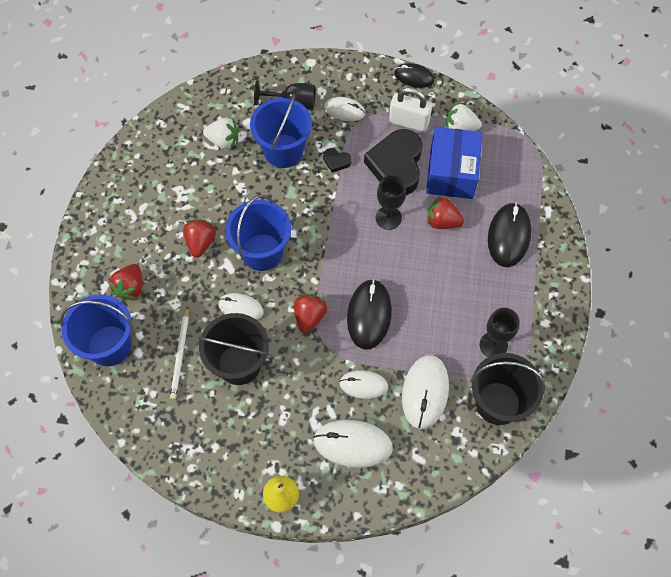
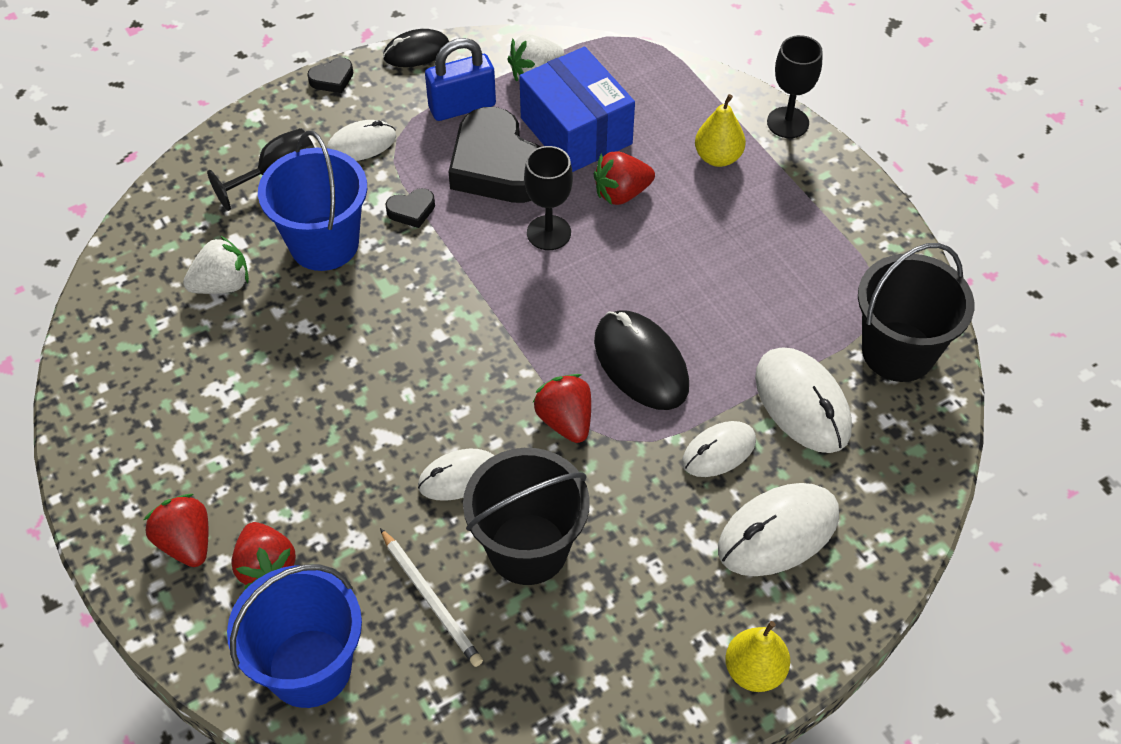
camera: 40 degrees left, 10 degrees down
(200, 243) = (316, 435): red strawberry -> red strawberry (186, 542)
(262, 252) = (418, 386): blue bucket -> none
(361, 66) = (332, 79): none -> black heart
(409, 122) = (462, 106): white padlock -> blue padlock
(493, 345) = (826, 290): black goblet -> black goblet (788, 123)
(508, 236) = (718, 157): black mouse -> yellow pear

